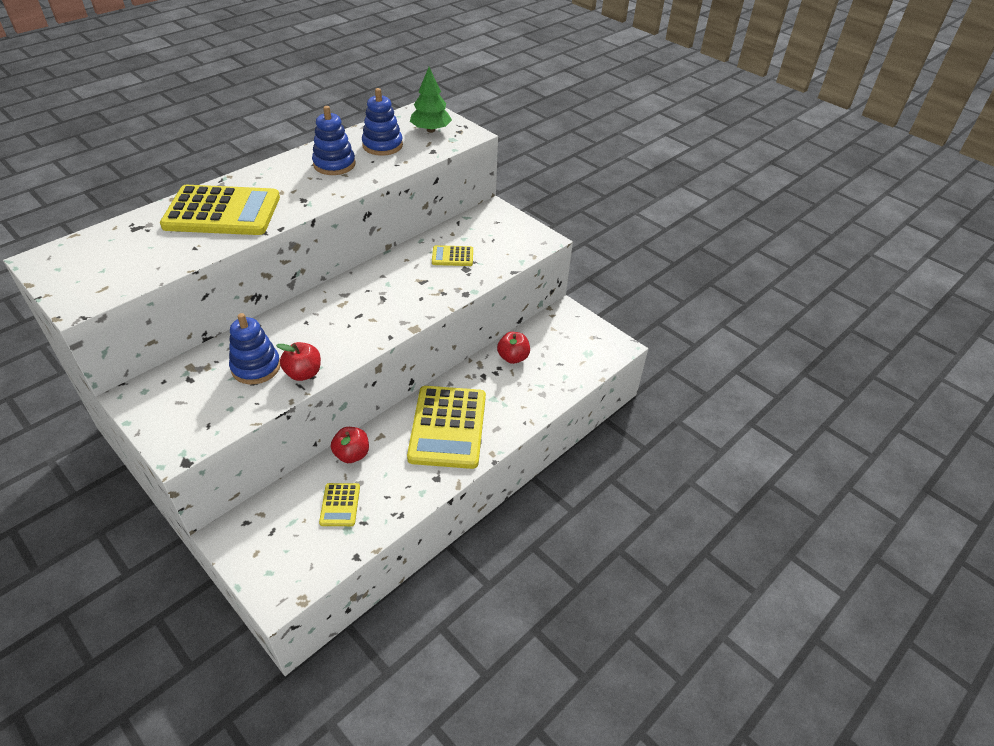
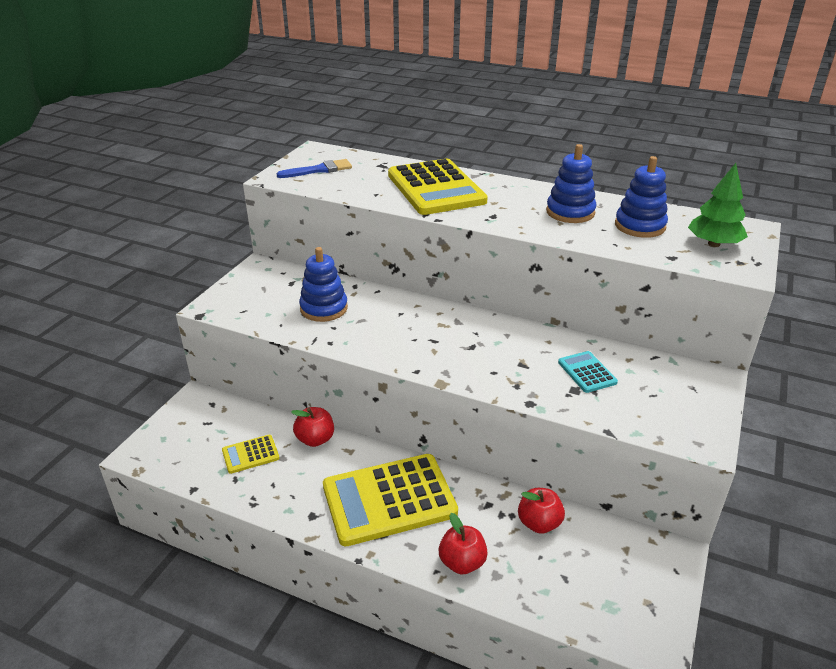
camera: 70 degrees right, 10 degrees down
(96, 269) = (319, 170): none -> blue brush
(303, 373) = (331, 336): red apple -> red apple (462, 562)
(452, 256) = (587, 372): yellow calculator -> turquoise calculator

